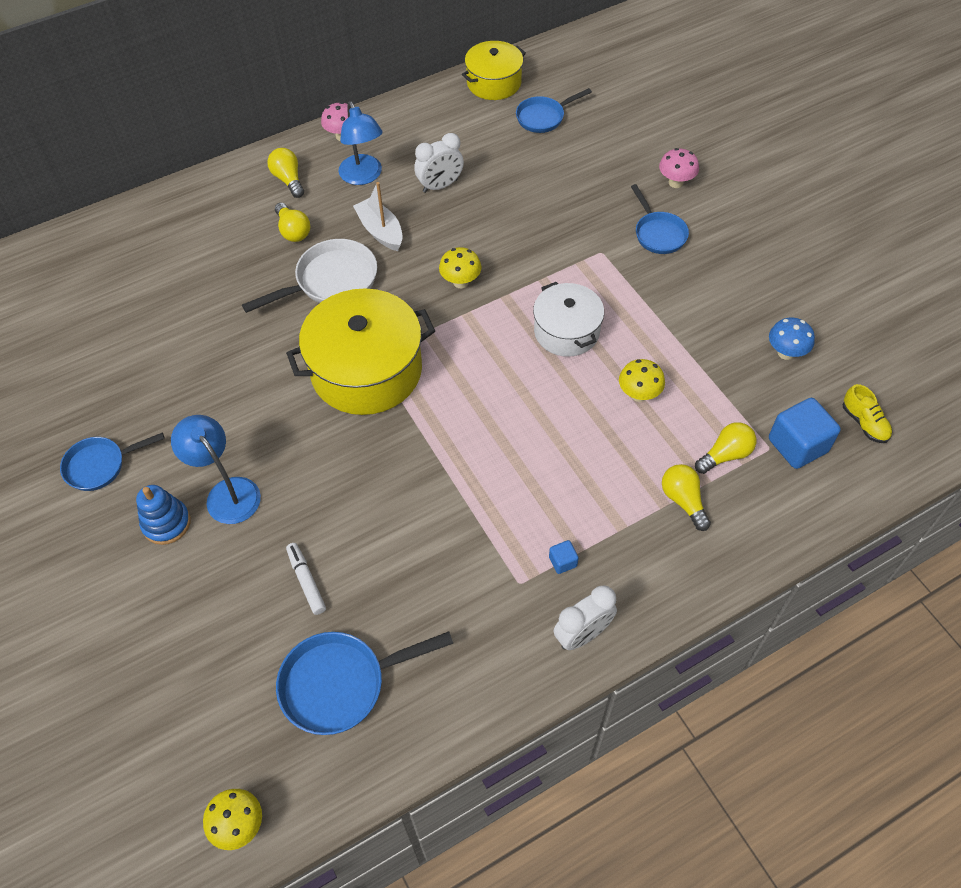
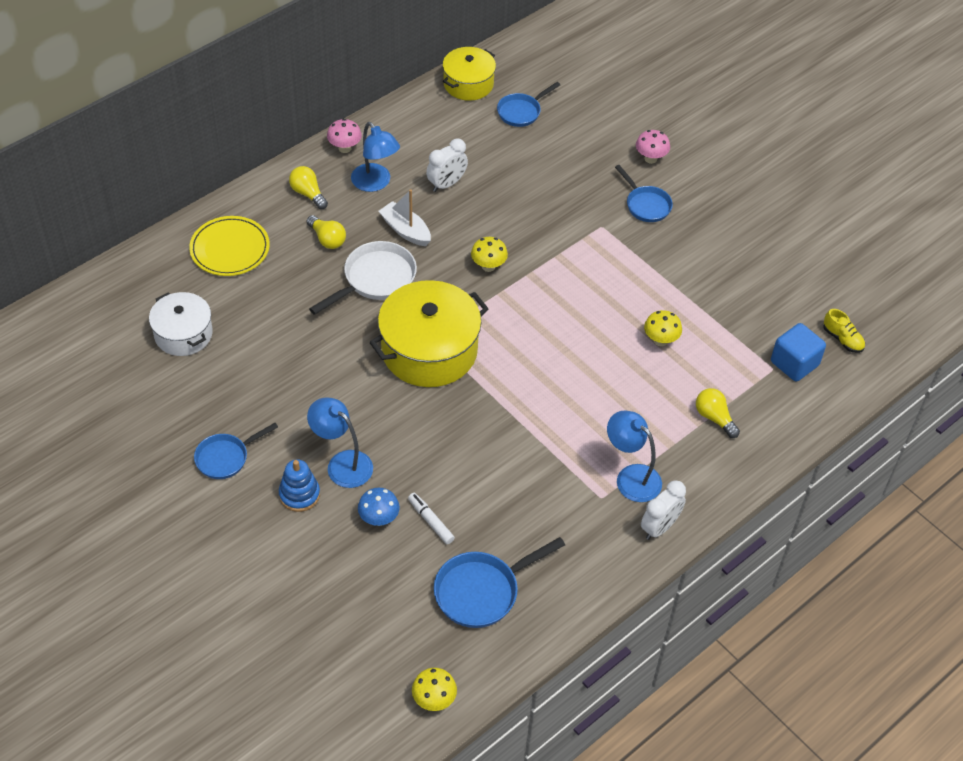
camera: 15 degrees left, 5 degrees down
(187, 229) = (230, 249): none -> yellow plate
(562, 562) = (631, 477): blue cube -> blue lamp
(566, 331) = (589, 296): white pot -> white pot (183, 334)
(725, 455) = (740, 378): yellow light bulb -> none
(785, 353) = (771, 292): blue mushroom -> blue mushroom (379, 519)

